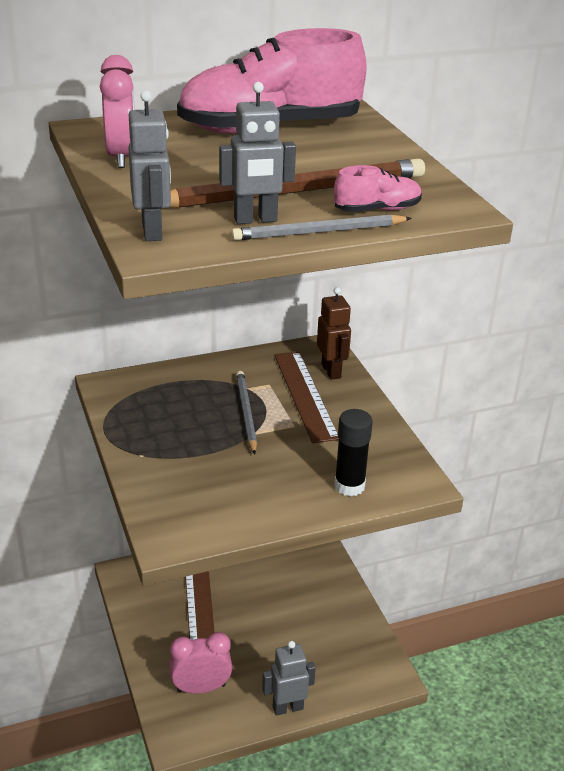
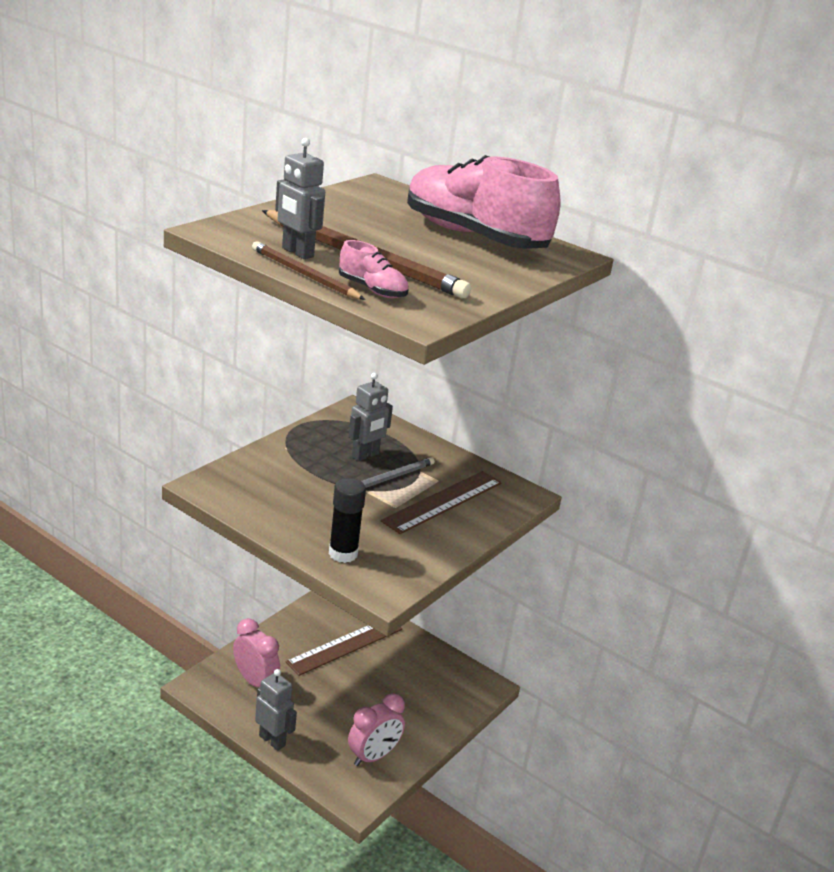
camera: 55 degrees right, 5 degrees down
(121, 157) = (344, 200): pink clock -> pink clock (373, 756)
(152, 231) = (237, 226): grey robot -> grey robot (365, 455)
(318, 232) = (304, 274): grey pencil -> brown pencil
(331, 371) = (494, 507): brown robot -> none

